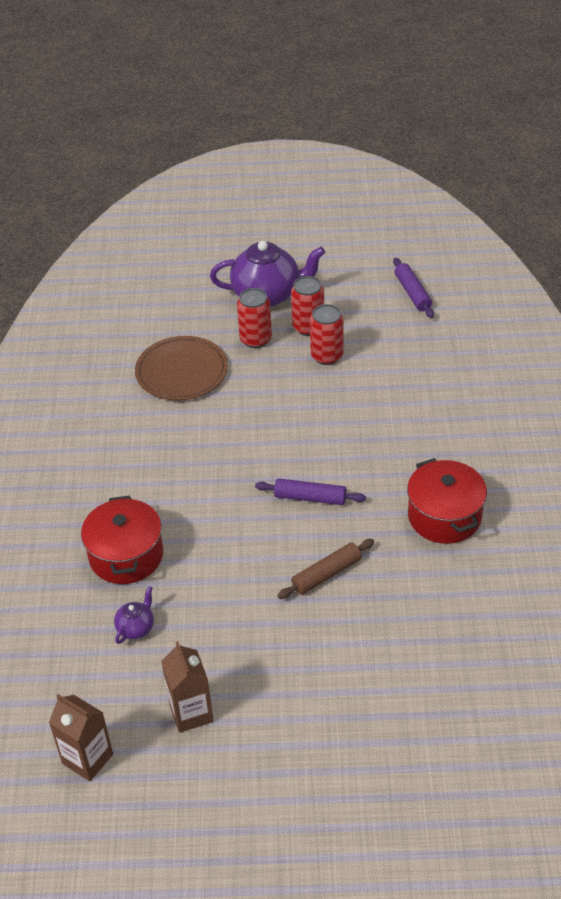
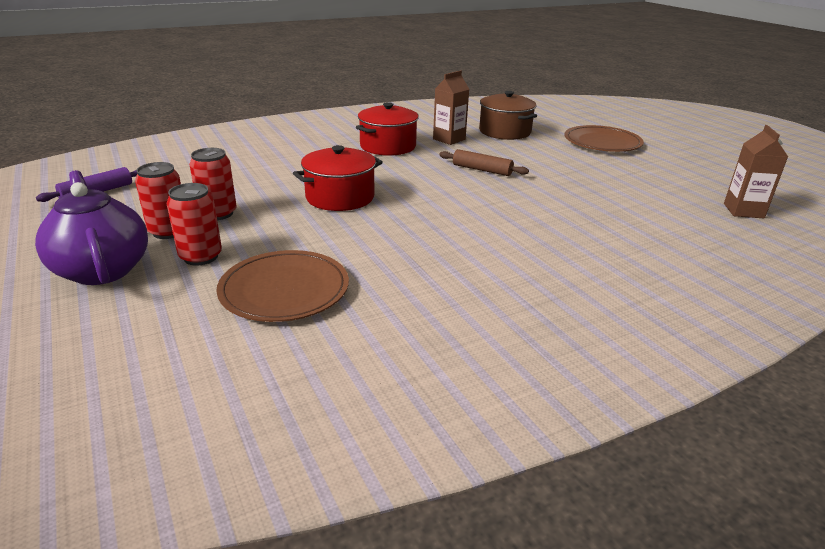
camera: 120 degrees left, 15 degrees down
(126, 556) = (570, 247): red pot -> red pot (340, 197)
(136, 627) = (626, 222): purple teapot -> none
(191, 713) = (651, 187): brown carton -> brown carton (449, 139)
(310, 498) = (415, 187): purple rolling pin -> none
(353, 766) = (602, 142): none -> brown plate
(450, 667) = (504, 132): none -> brown pot

